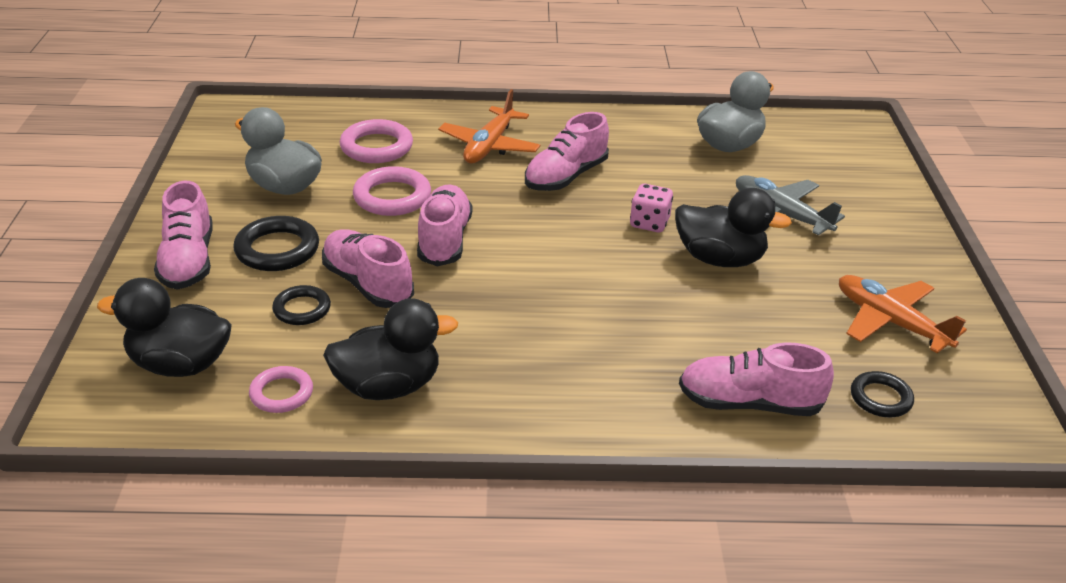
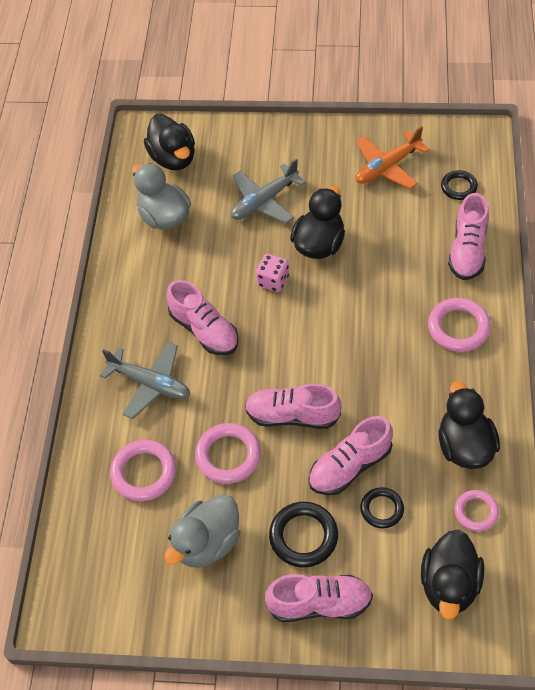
camera: 80 degrees left, 20 degrees up
(489, 146) = (150, 384): orange plane -> grey plane
(595, 388) = (458, 327): none -> pink ring
(826, 148) = (173, 158): none -> black duck

